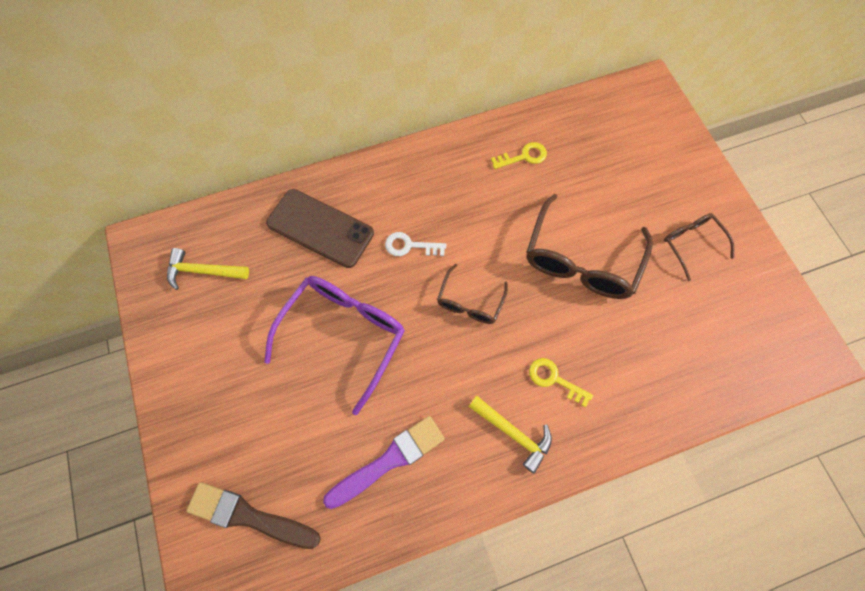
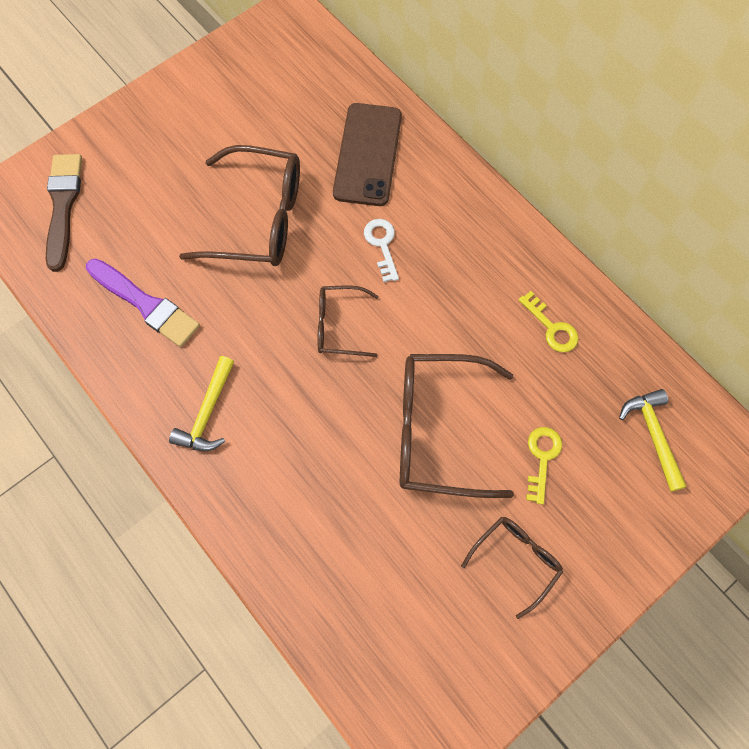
camera: 70 degrees right, 0 degrees up
(203, 271) = (280, 75): yellow hammer -> yellow hammer (653, 435)
(343, 335) = (258, 219): purple glasses -> brown glasses
(554, 379) = (280, 439): yellow key -> yellow key (542, 458)

